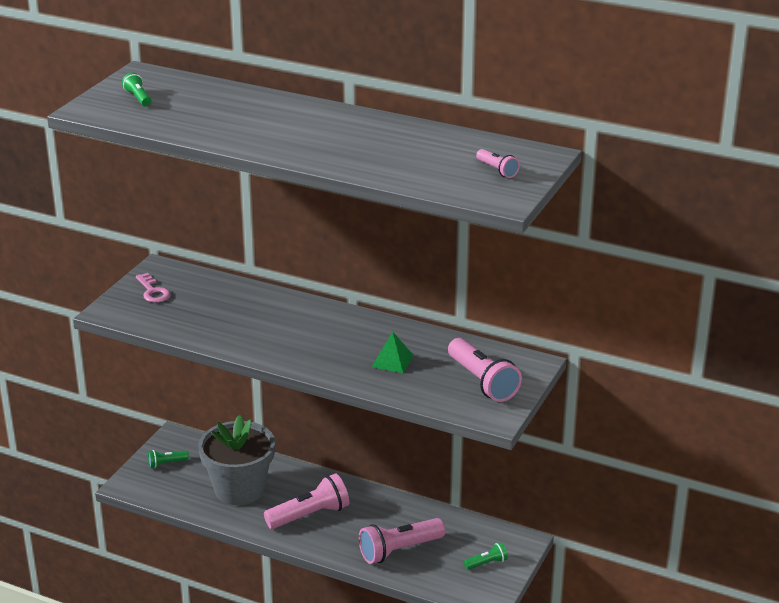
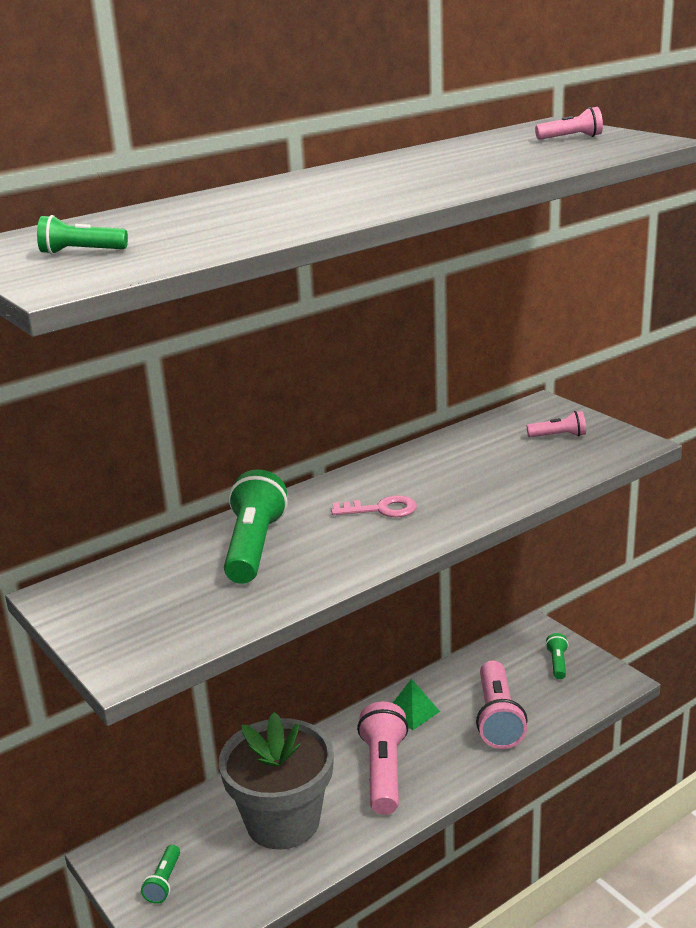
camera: 60 degrees left, 5 degrees down
(153, 291) = (119, 612): pink key -> pink key (381, 509)
(245, 309) = (254, 547): none -> green flashlight
(392, 361) = (473, 475): green pyramid -> green pyramid (412, 712)
(482, 382) = (558, 436): pink flashlight -> pink flashlight, size x0.50

